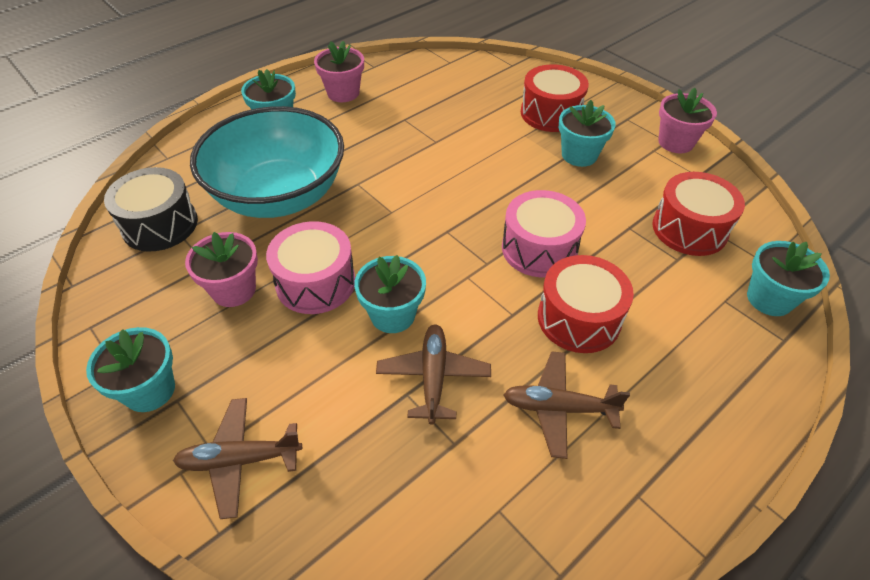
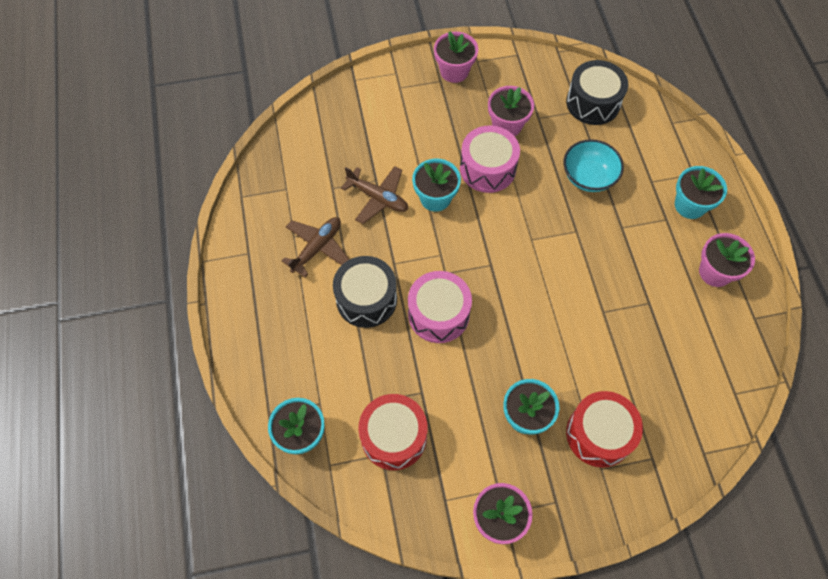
camera: 120 degrees right, 15 degrees up
(149, 390) = (454, 71): turquoise flower pot -> pink flower pot
(240, 460) = (386, 97): brown plane -> none
(279, 195) = (588, 177): turquoise bowl -> turquoise bowl, size x0.51
(579, 318) = (366, 299): red drum -> black drum

